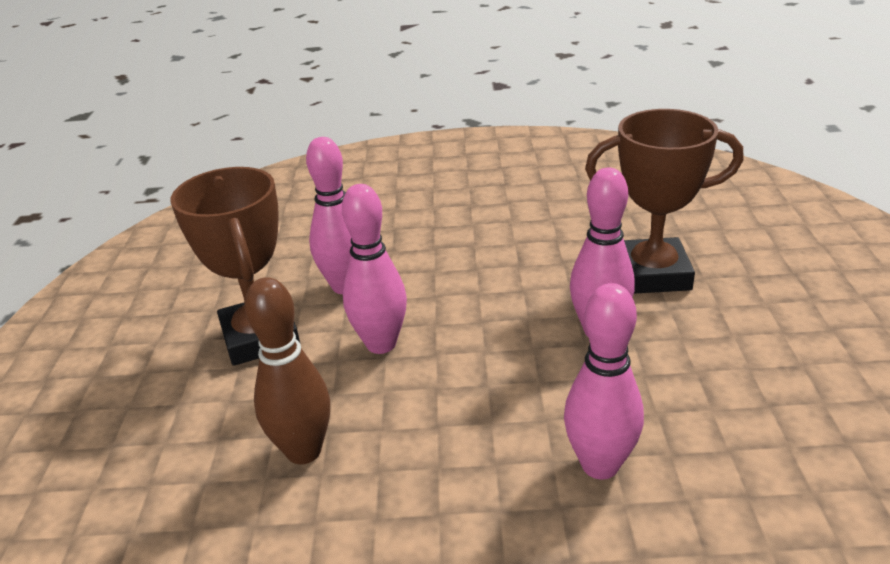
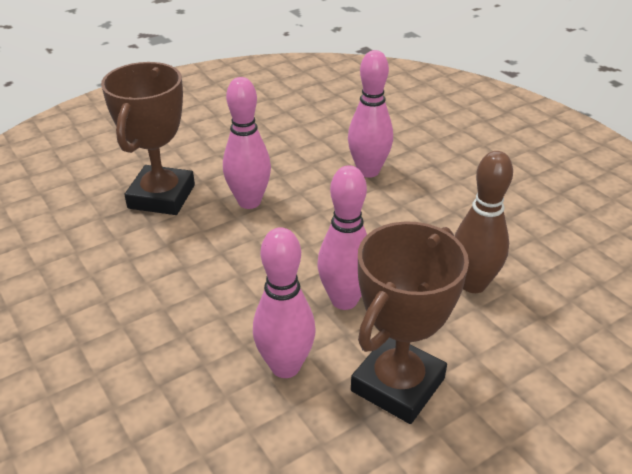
camera: 125 degrees left, 5 degrees up
(652, 274) = (161, 196): brown trophy -> brown trophy turned 45 degrees clockwise

